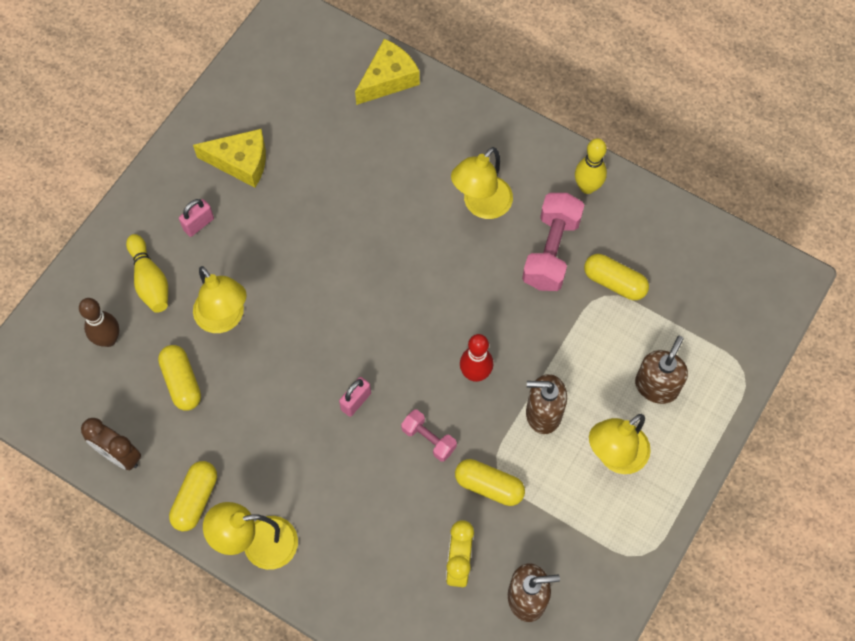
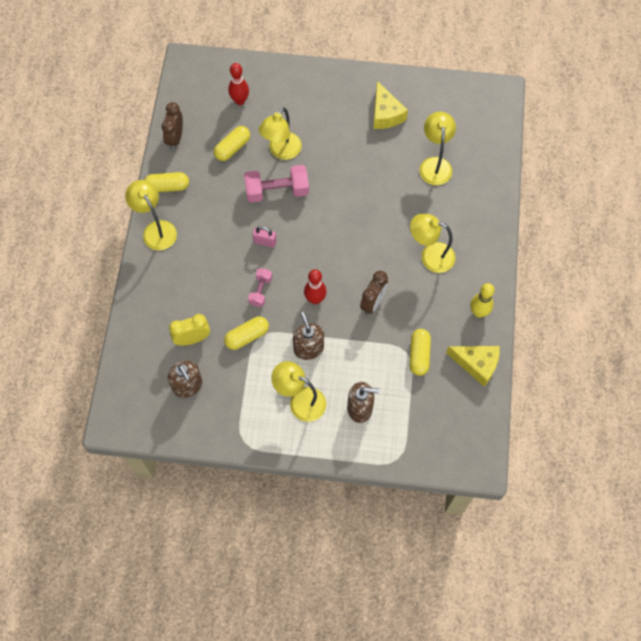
camera: 65 degrees right, 0 degrees up
(108, 339) = (240, 101): brown bowling pin -> red bowling pin
(150, 281) = (285, 104): yellow bowling pin -> none
(198, 224) = (333, 111): pink padlock -> none
(351, 139) = (435, 164): none -> yellow lamp
(388, 79) = (489, 166): yellow cheese -> yellow cheese (477, 364)
(489, 486) = (247, 336): yellow capsule -> yellow capsule turned 60 degrees clockwise
(514, 304) = (373, 302): none -> brown clock
(551, 251) = (420, 309): pink dumbbell -> pink dumbbell (277, 191)

